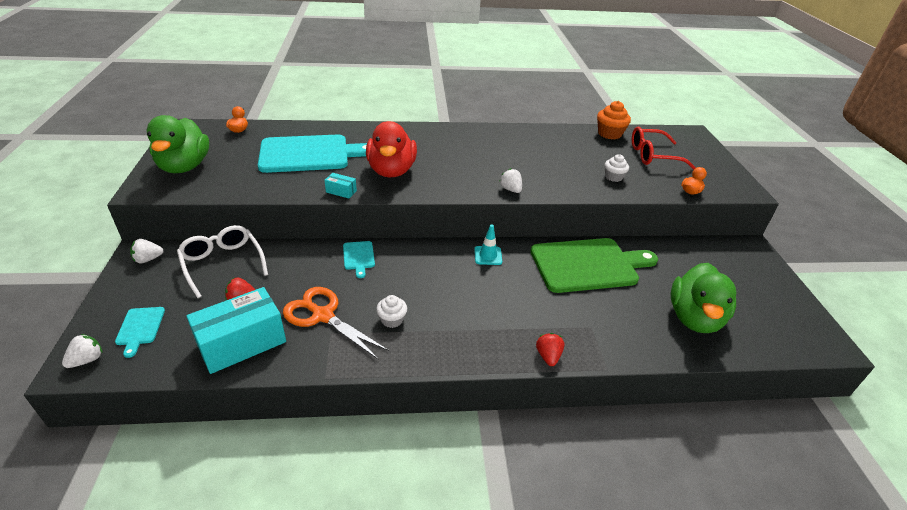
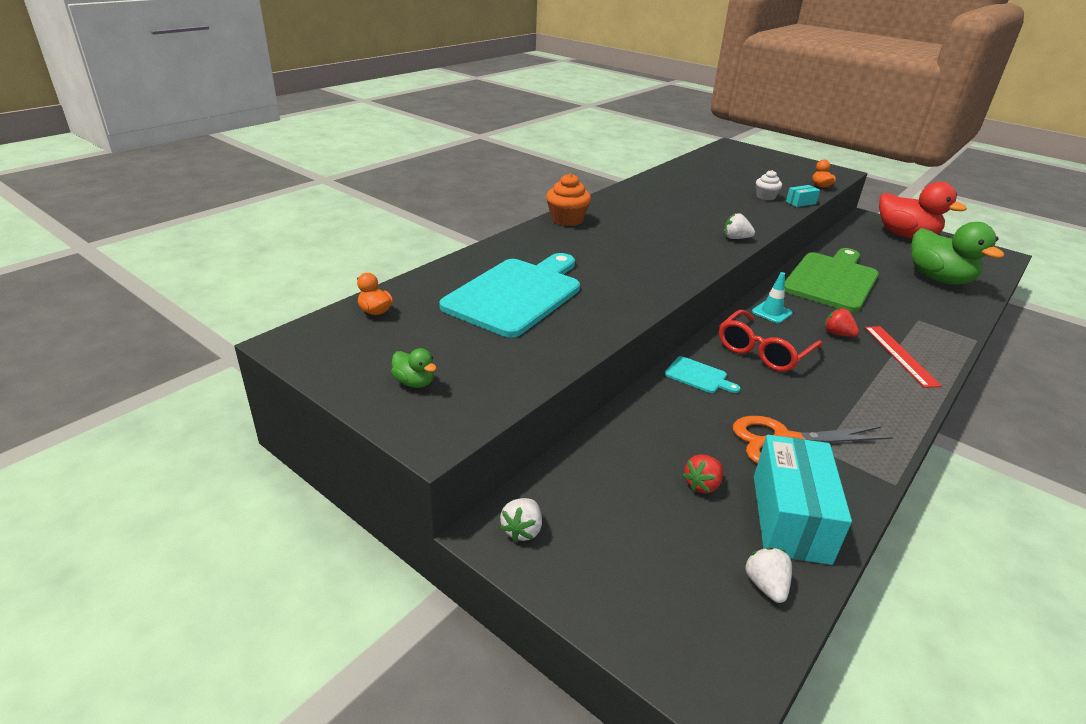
camera: 45 degrees left, 5 degrees down
(87, 360) = (717, 674): white strawberry -> white strawberry (765, 585)
(140, 328) = (685, 594): turquoise cutting board -> none
(184, 167) = (414, 382): green duck -> green duck, size x0.42
(222, 264) = (607, 470): white glasses -> none
(341, 191) = (631, 310): turquoise box -> turquoise box (801, 202)
(391, 171) = (624, 270): red duck -> red duck (905, 235)
(392, 320) = (829, 405): white cupcake -> none
(513, 333) = (900, 355): none -> red ruler
(548, 356) = (944, 355): red strawberry -> red strawberry (837, 334)
(609, 134) = (691, 166): orange cupcake -> orange cupcake (567, 219)
(653, 155) = (749, 171): red glasses -> red glasses (763, 351)

